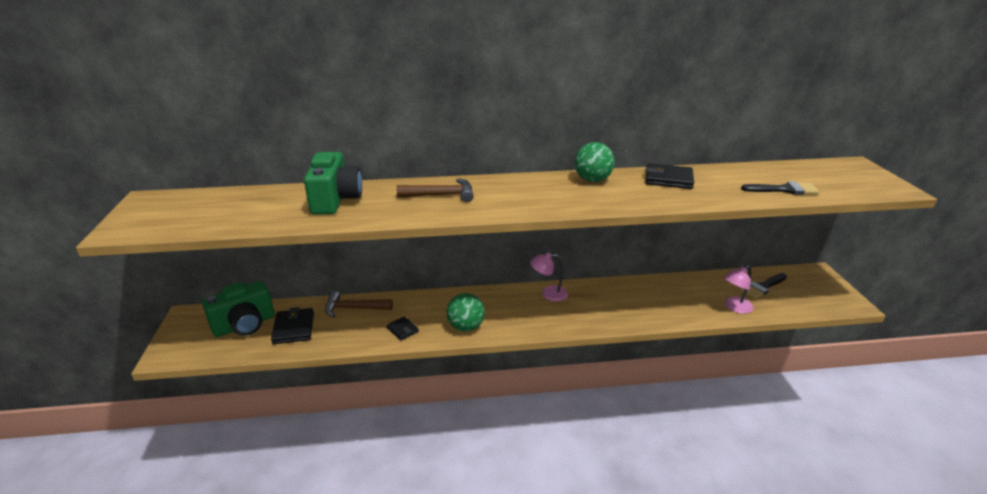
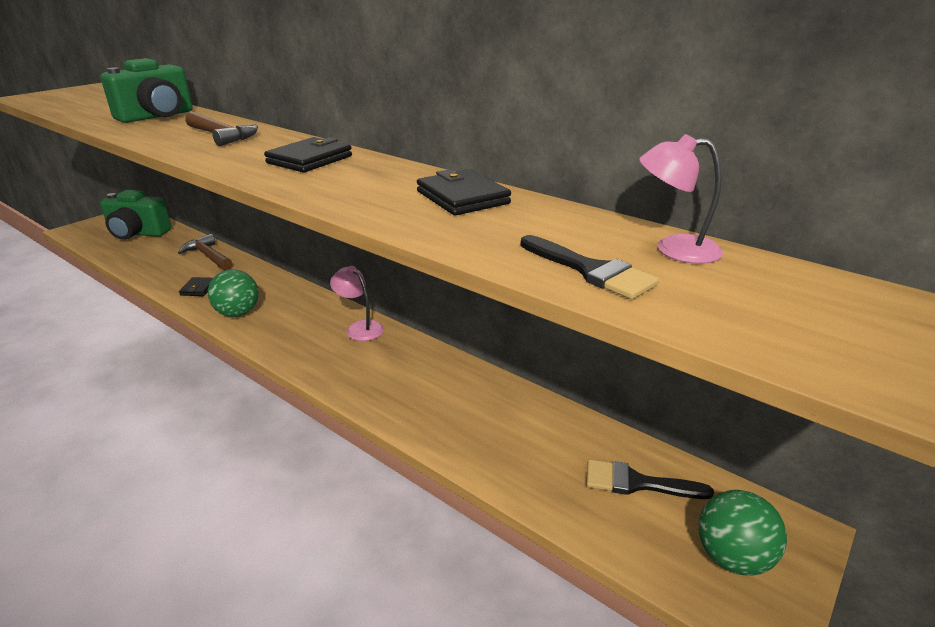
camera: 45 degrees right, 0 degrees up
(294, 328) = (152, 250): black wallet -> black wallet (310, 159)
(592, 180) = (378, 169): green ball -> green ball (732, 557)
(734, 307) = (531, 476): pink lamp -> pink lamp (674, 249)

